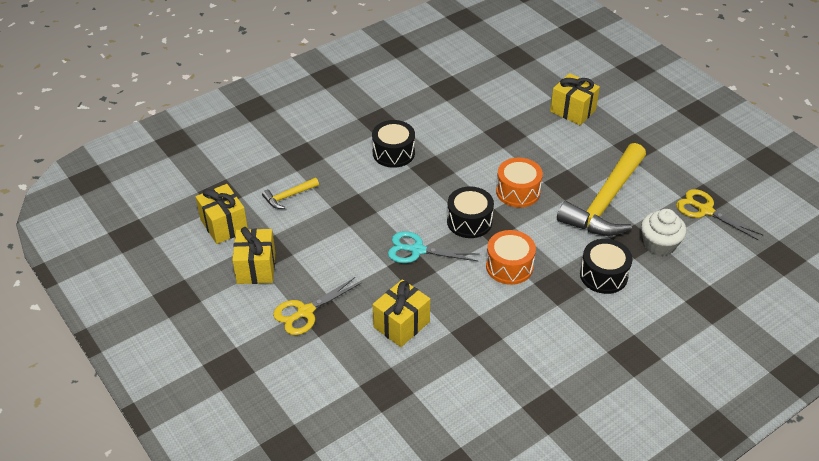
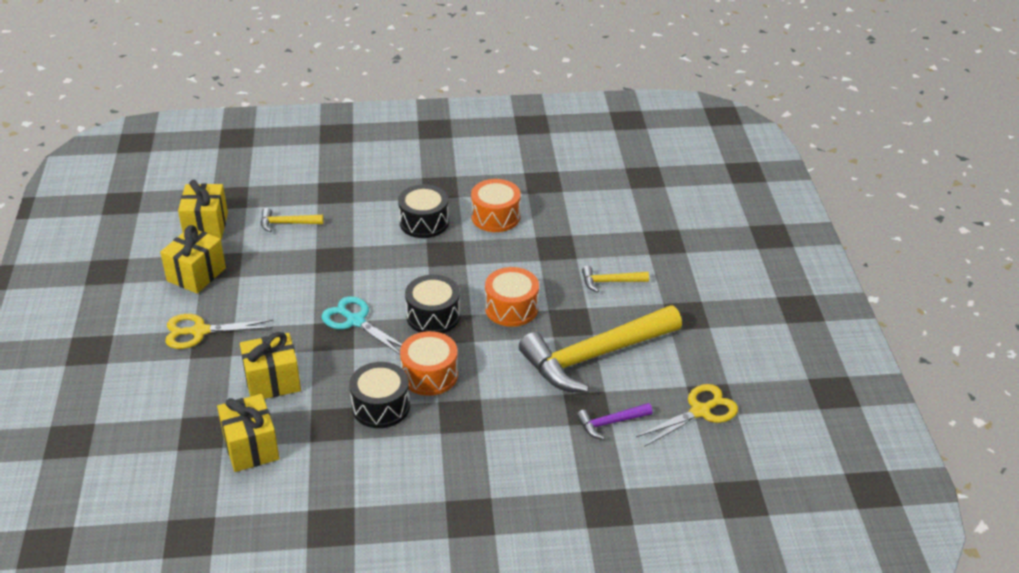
camera: 30 degrees right, 5 degrees down
(441, 127) = (495, 216): none -> orange drum
(565, 144) = (610, 282): none -> yellow hammer
(573, 111) = (653, 252): yellow gift -> yellow gift (251, 447)
(603, 275) = (518, 426): black drum -> black drum (381, 406)
(659, 244) = (611, 423): white cupcake -> purple hammer
(705, 210) = (700, 411): yellow scissors -> yellow scissors turned 75 degrees clockwise

